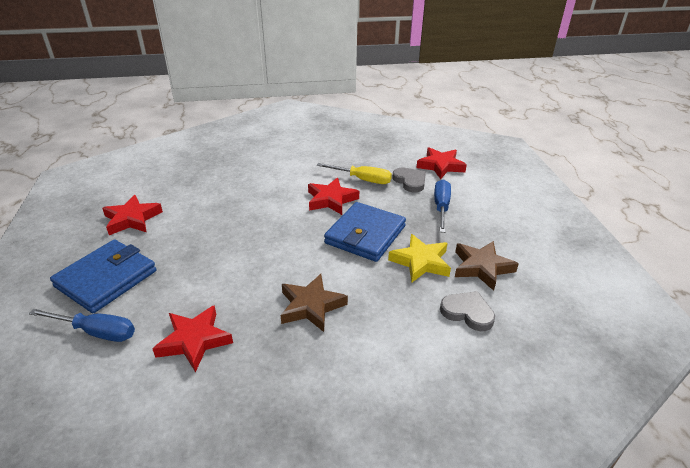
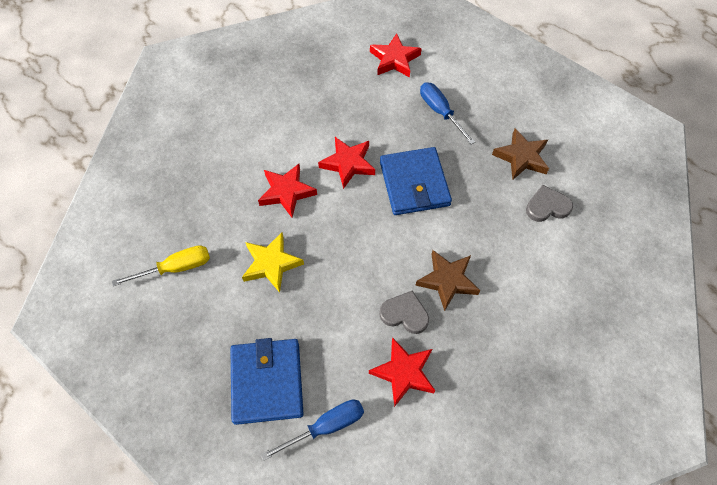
camera: 40 degrees left, 25 degrees up
(132, 219) = (201, 312): red star -> red star (286, 192)
(362, 180) = (348, 121): yellow screwdriver -> yellow screwdriver (176, 268)
(410, 181) = (388, 96): grey heart -> grey heart (404, 314)
(420, 262) = (478, 182): yellow star -> yellow star (271, 264)

